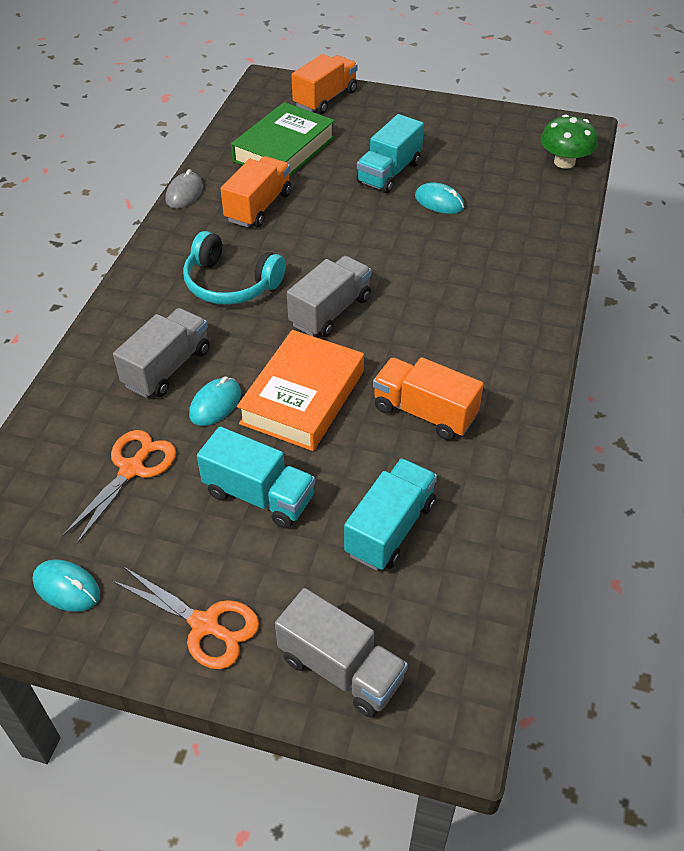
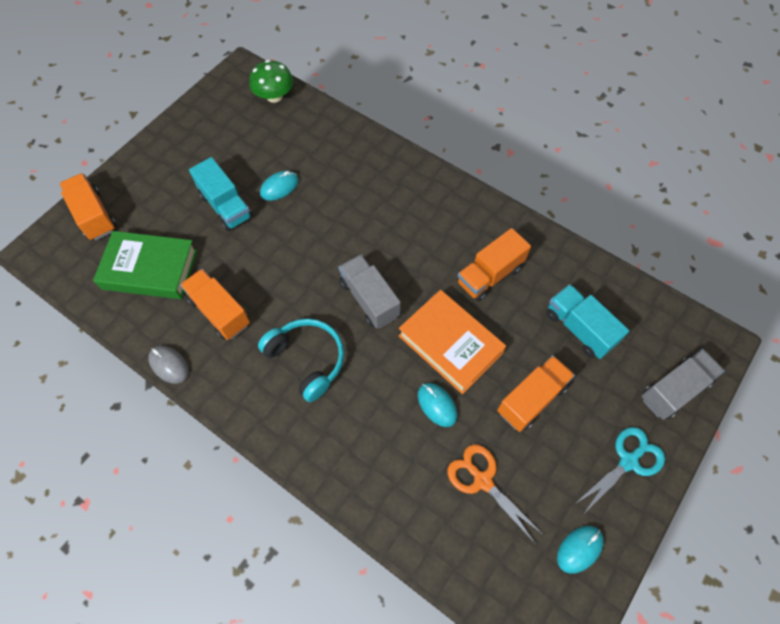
camera: 70 degrees left, 15 degrees up
(167, 368) = (385, 431): grey truck -> none
(205, 625) = (628, 461): orange scissors -> turquoise scissors
(230, 284) = (307, 359): turquoise headphones -> turquoise headphones turned 90 degrees counterclockwise
(259, 495) = (531, 399): turquoise truck -> orange truck
(284, 149) = (150, 269): green book -> green book turned 45 degrees counterclockwise

